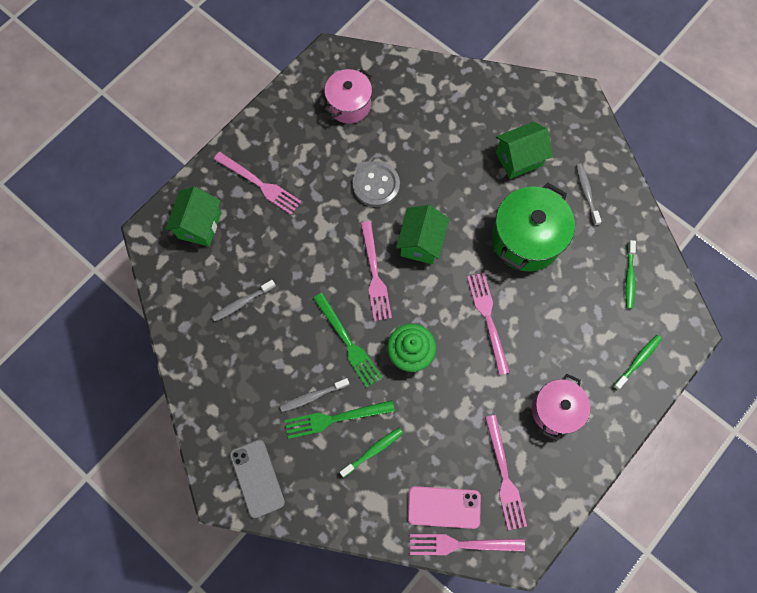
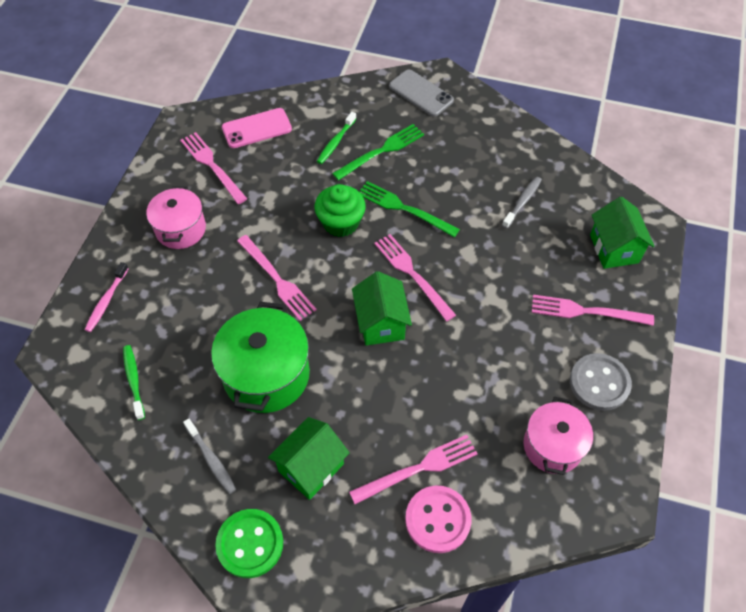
camera: 155 degrees right, 15 degrees down
(313, 396) = (410, 159): grey toothbrush -> none
(376, 185) = (463, 363): grey button -> grey button (599, 383)
(450, 94) = (437, 520): none -> pink button
(461, 544) = (232, 112): pink fork -> pink fork (418, 468)
(576, 129) = (250, 544): none -> green button
(638, 361) = (106, 301): green toothbrush -> pink toothbrush

